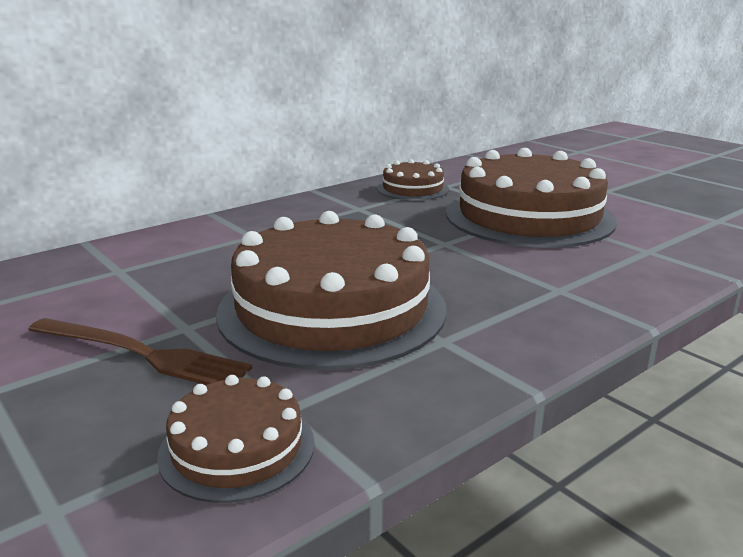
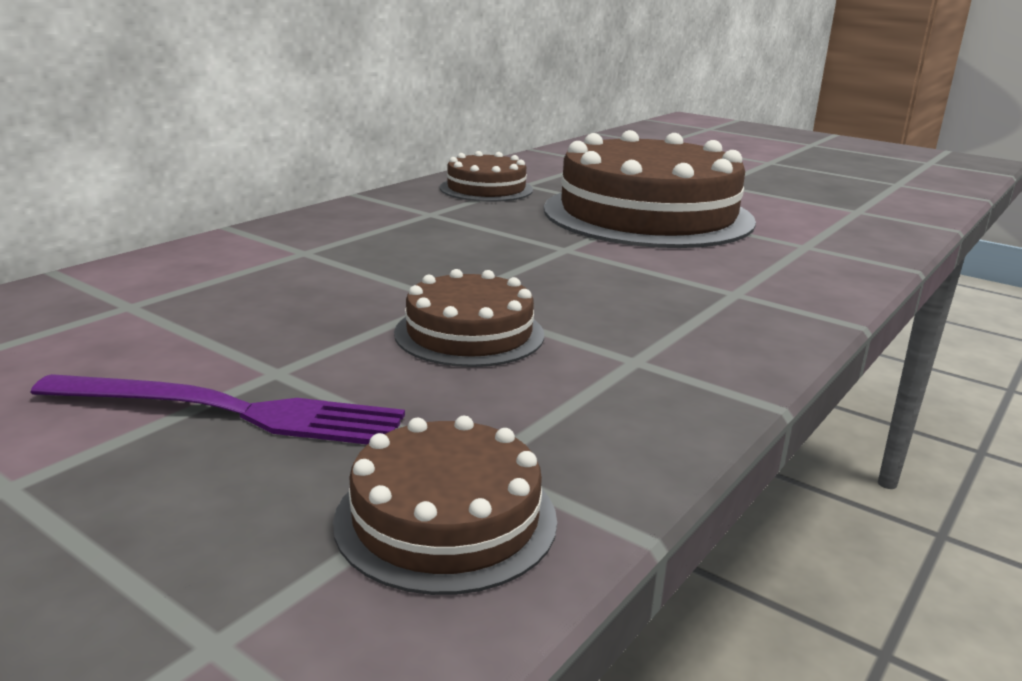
camera: 15 degrees left, 0 degrees up
(142, 354) = (230, 411): brown fork -> purple fork
(332, 309) = (469, 333): brown cake -> brown cake, size x0.48

